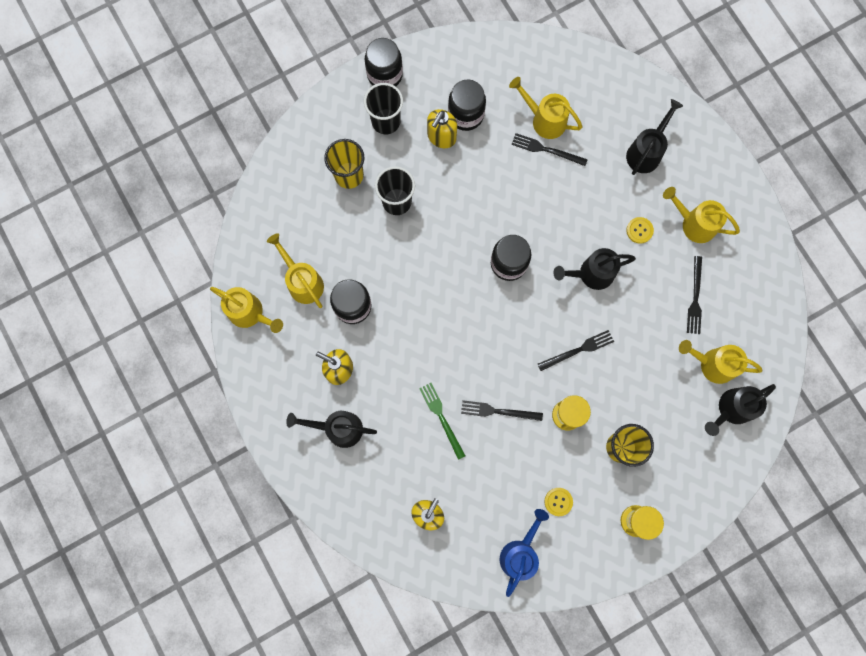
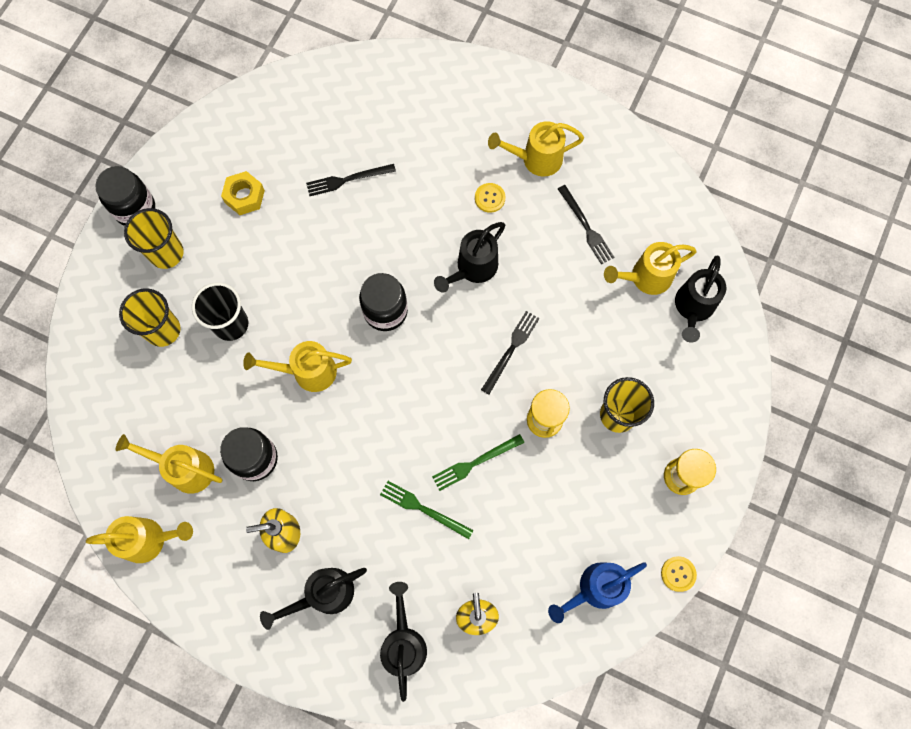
camera: 35 degrees left, 5 degrees down
(386, 121) = (166, 253): black cup -> yellow cup
(441, 137) = (234, 233): yellow soap dispenser -> none
(466, 115) = (244, 196): black jar -> yellow nut
(498, 411) = (475, 463): black fork -> green fork
(520, 553) = (595, 589): blue watering can -> blue watering can turned 105 degrees counterclockwise
(544, 120) = (326, 153): yellow watering can -> yellow watering can (307, 372)
(558, 501) = (595, 511): yellow button -> yellow button (678, 574)
(646, 152) = (445, 122): black watering can -> black watering can (403, 643)

